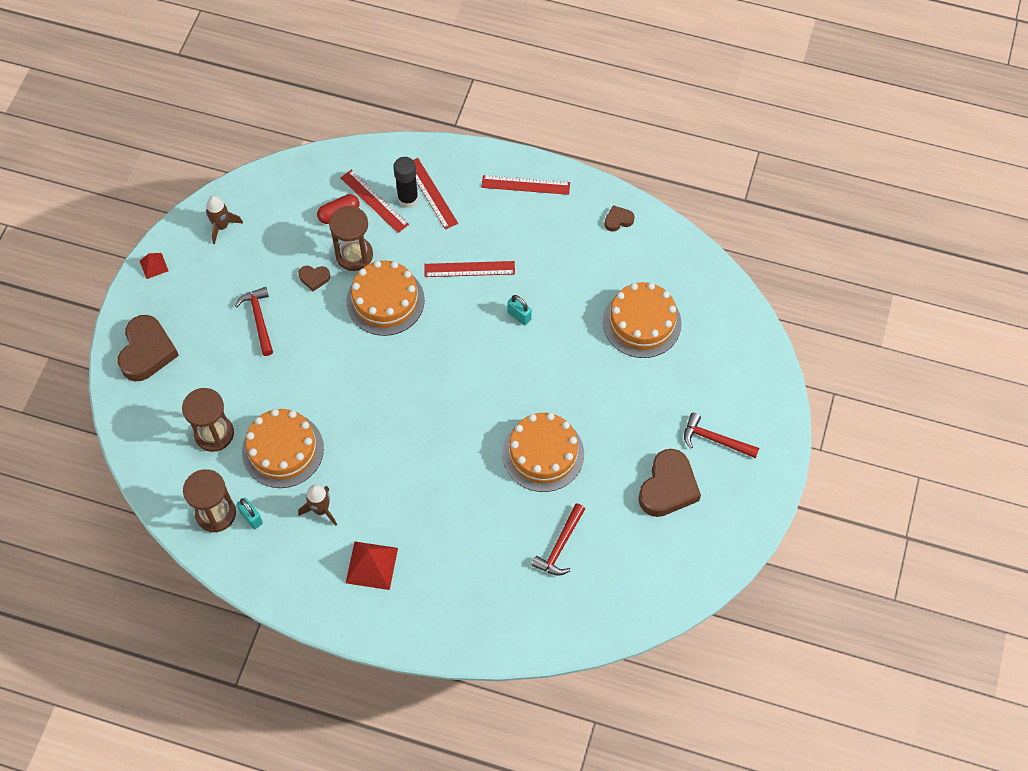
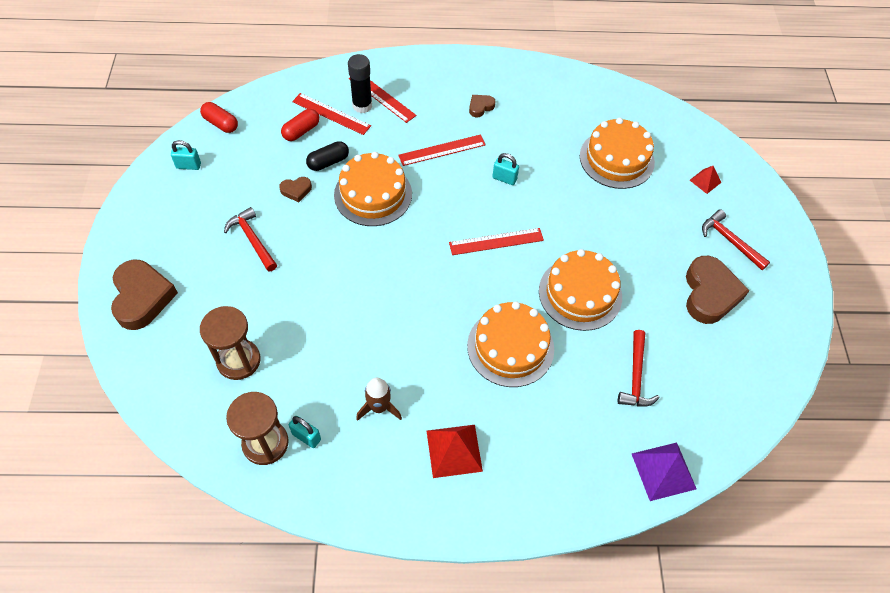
camera: 20 degrees left, 5 degrees down
(154, 265) = (128, 215): red pyramid -> red pyramid (705, 181)
(222, 226) = (188, 166): brown rocket -> turquoise padlock
(264, 186) = (221, 123): none -> red capsule
(283, 450) = (318, 358): orange cake -> orange cake (510, 347)
(354, 255) = (328, 162): brown hourglass -> black capsule
(525, 185) = (464, 73): red ruler -> red ruler (496, 241)
(546, 635) = (663, 471): none -> purple pyramid
(618, 220) = (557, 83): brown heart -> brown heart (480, 107)
(715, 440) = (730, 241): red hammer -> red hammer turned 45 degrees clockwise

